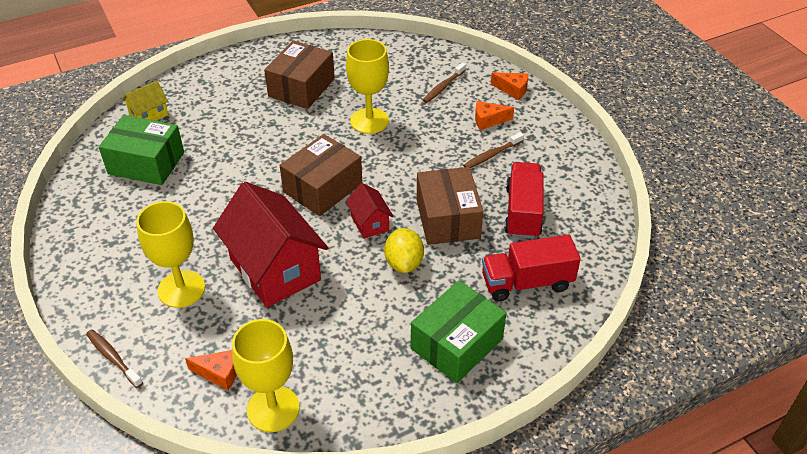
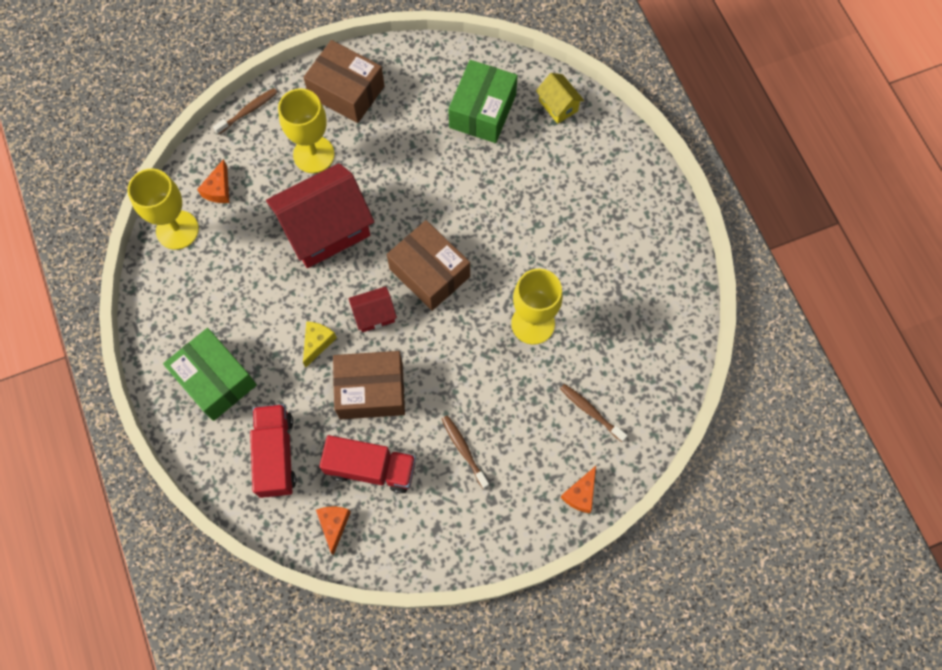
camera: 95 degrees right, 25 degrees up
(301, 87) = (597, 254): brown box -> brown box (346, 91)
(404, 263) = (317, 343): yellow lemon -> yellow cheese
(488, 120) = (524, 455): orange cheese -> orange cheese (334, 525)

